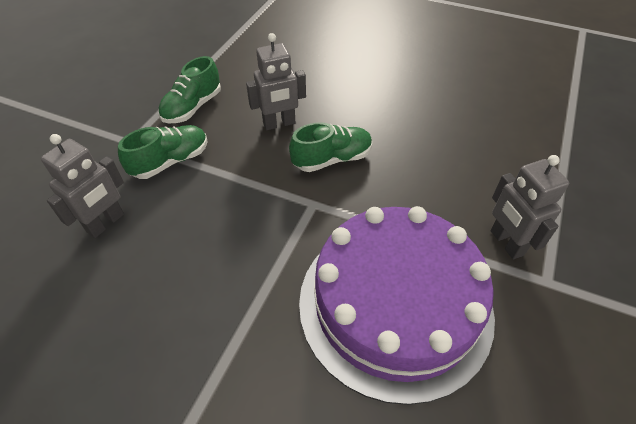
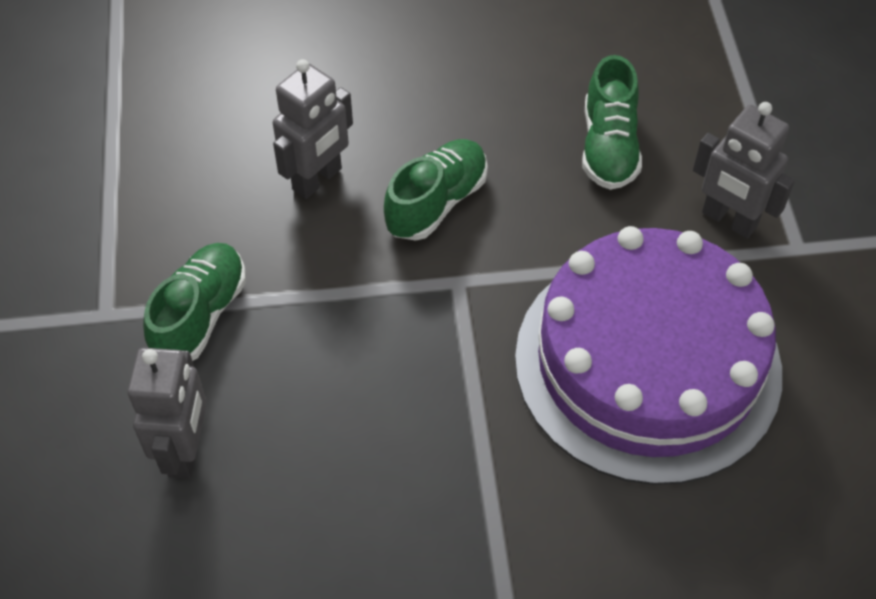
camera: 30 degrees left, 5 degrees up
(192, 108) = (157, 212): green shoe -> green shoe (609, 147)

